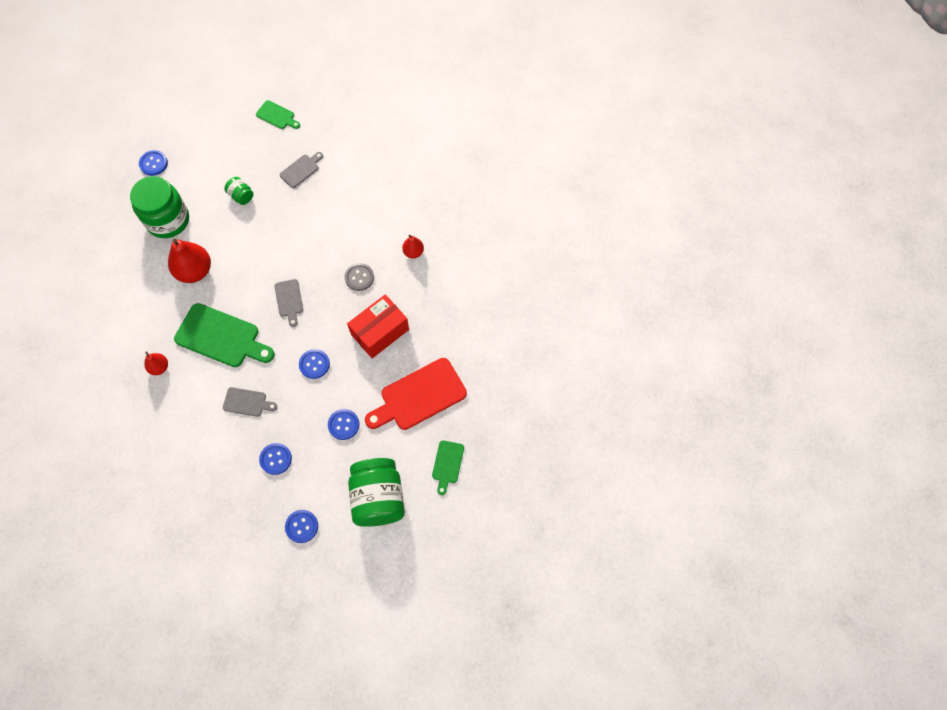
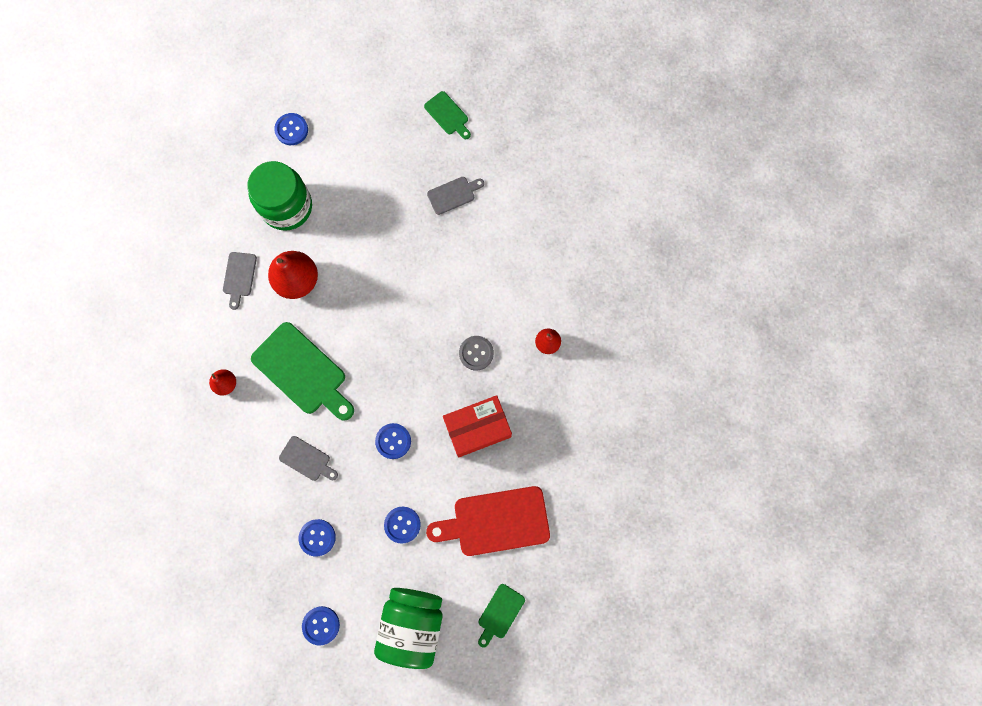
camera: 20 degrees right, 10 degrees up
(241, 196) = (376, 205): green jar -> none
(289, 300) = (390, 353): grey cutting board -> grey cutting board (239, 277)

